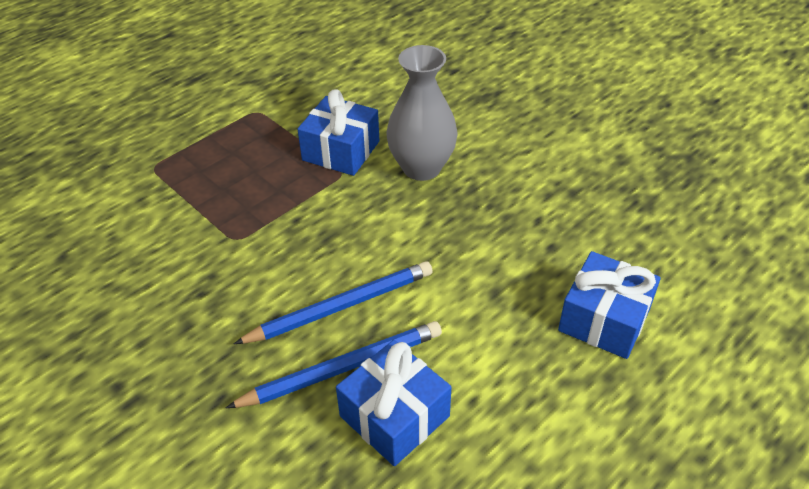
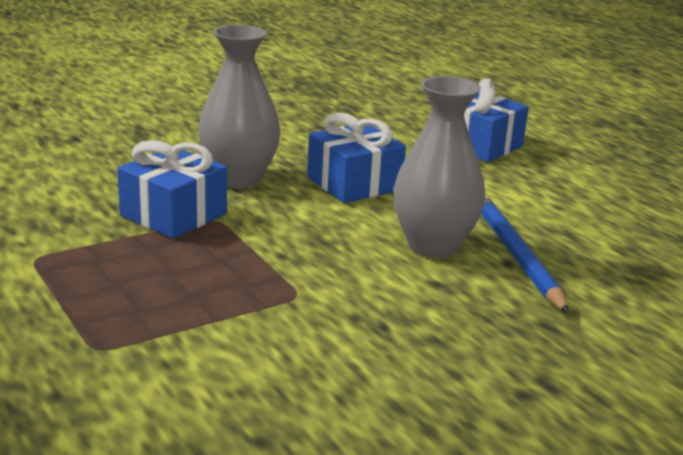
camera: 80 degrees left, 20 degrees down
(340, 307) = (433, 246): blue pencil -> grey vase
(394, 416) = (574, 239): blue gift -> blue gift (354, 184)

